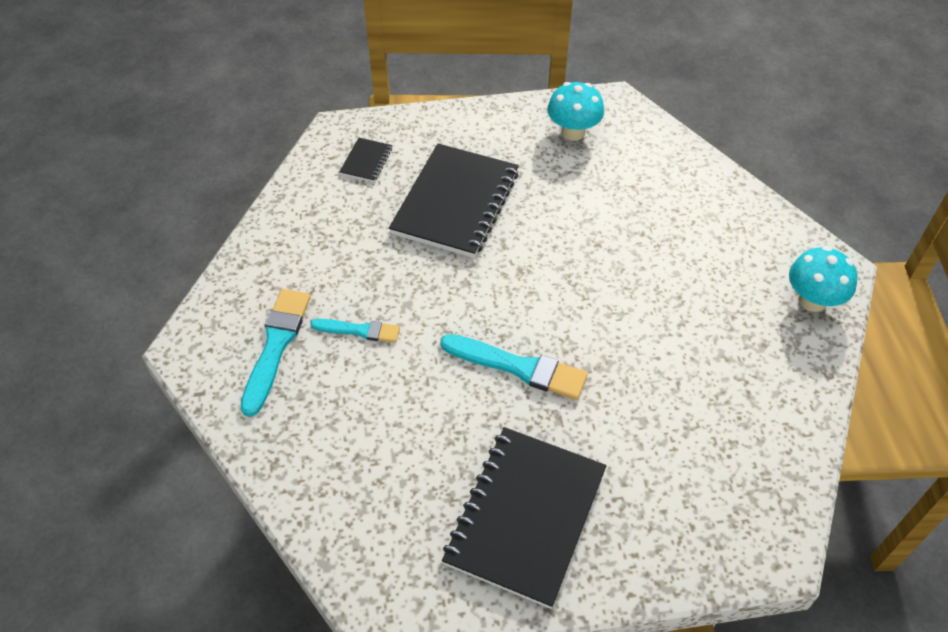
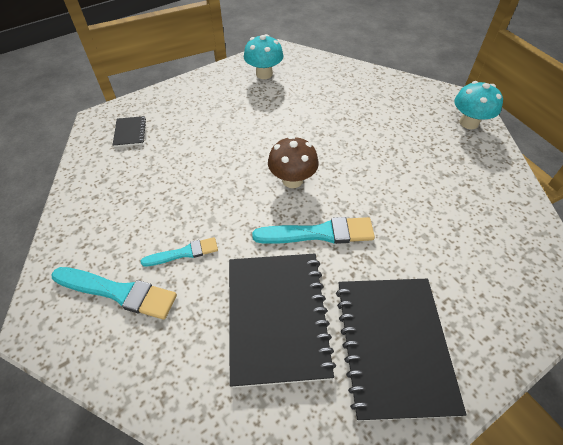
camera: 25 degrees left, 0 degrees up
(276, 346) = (118, 292): turquoise brush -> turquoise brush turned 120 degrees clockwise
(456, 203) = (210, 139): black notebook -> black notebook (277, 317)
(525, 292) = (292, 180): none -> brown mushroom

